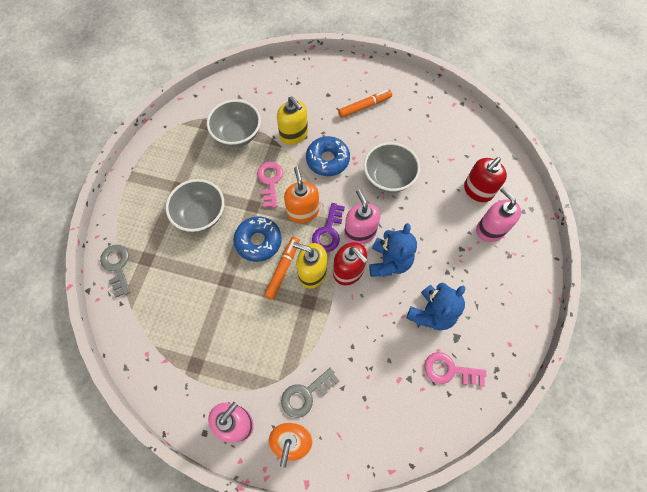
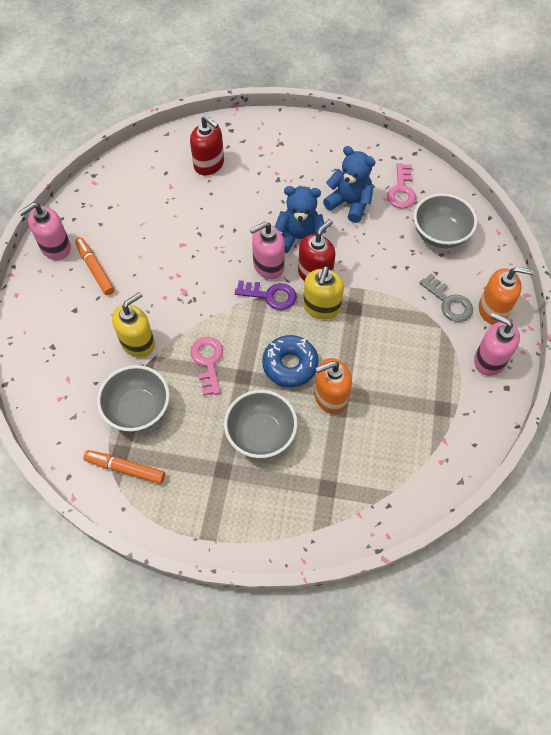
camera: 95 degrees left, 5 degrees down
(117, 266) = (342, 522): grey key -> none
(270, 181) = (208, 362): pink key -> pink key turned 90 degrees clockwise
(283, 269) = (321, 336): orange marker -> orange marker (125, 468)
(302, 211) = (247, 323): orange soap dispenser -> orange soap dispenser (330, 397)
(327, 160) = (175, 303): blue donut -> none
(388, 178) = (197, 242): grey bowl -> grey bowl (440, 234)
(490, 229) = (254, 156): pink soap dispenser -> pink soap dispenser (55, 247)

